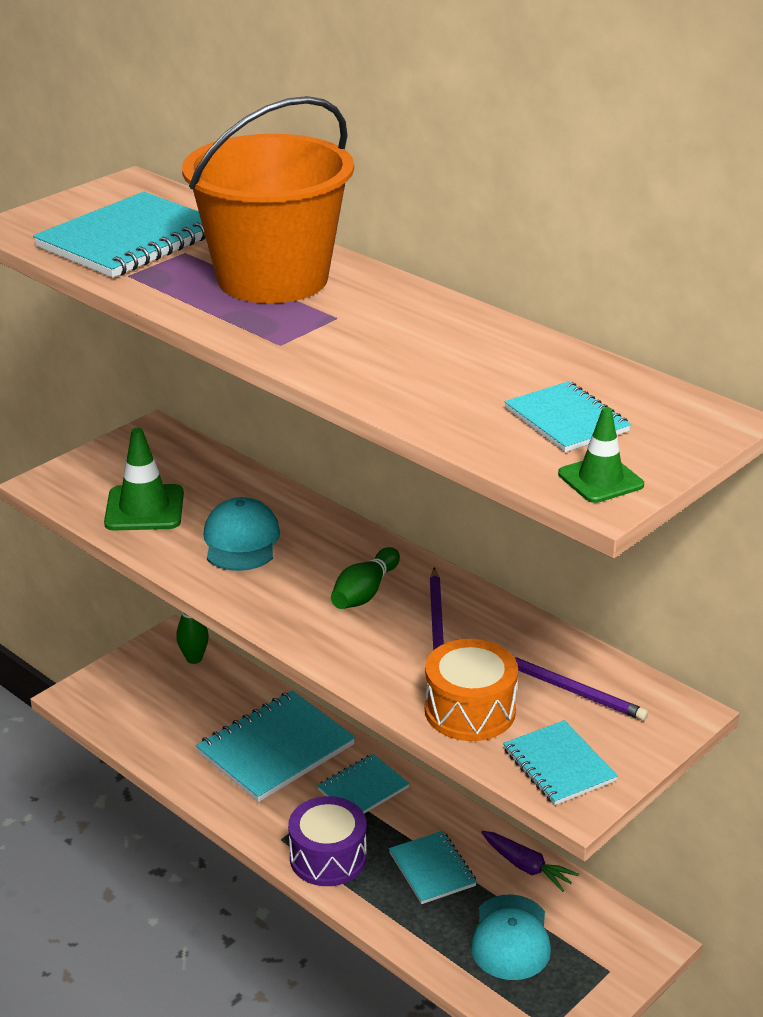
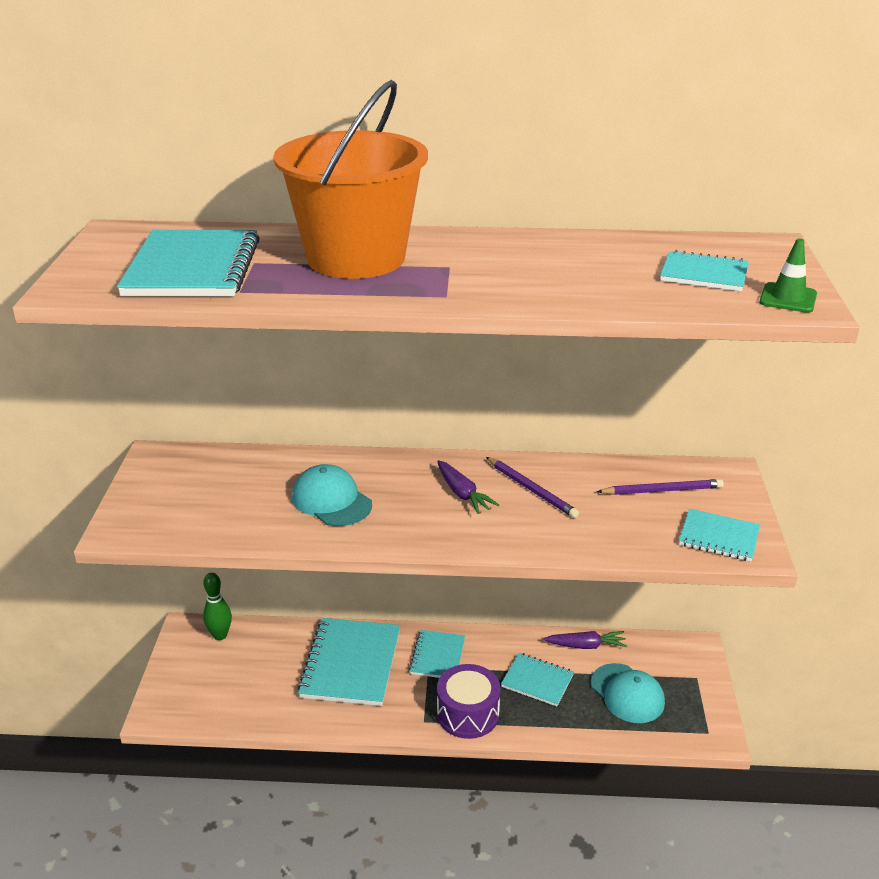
camera: 40 degrees left, 0 degrees up
(144, 508) = (226, 512): green traffic cone -> none
(365, 592) = (462, 494): green bowling pin -> purple carrot
(470, 710) = (628, 533): orange drum -> none

